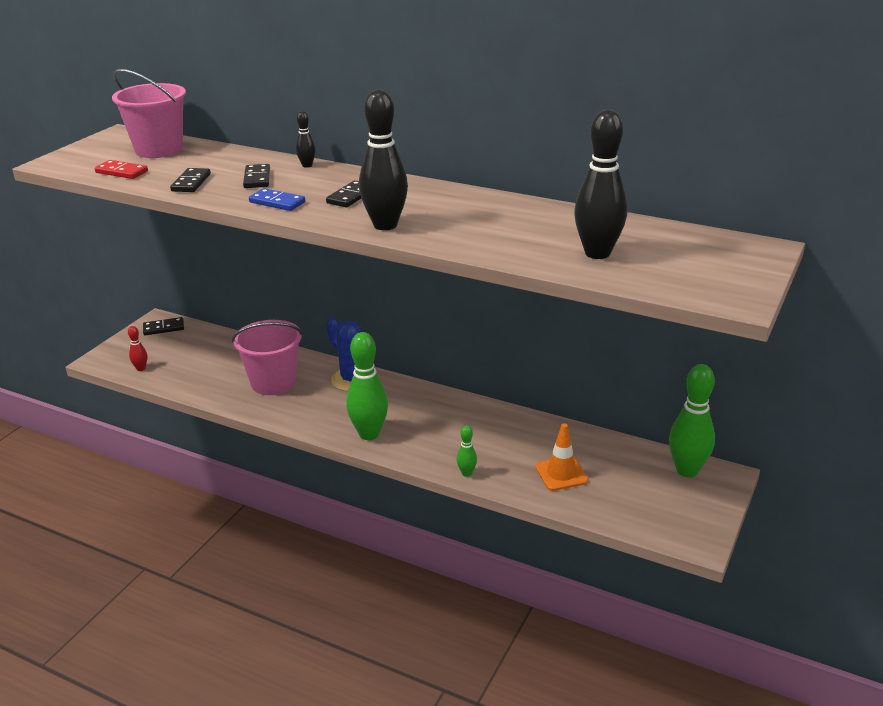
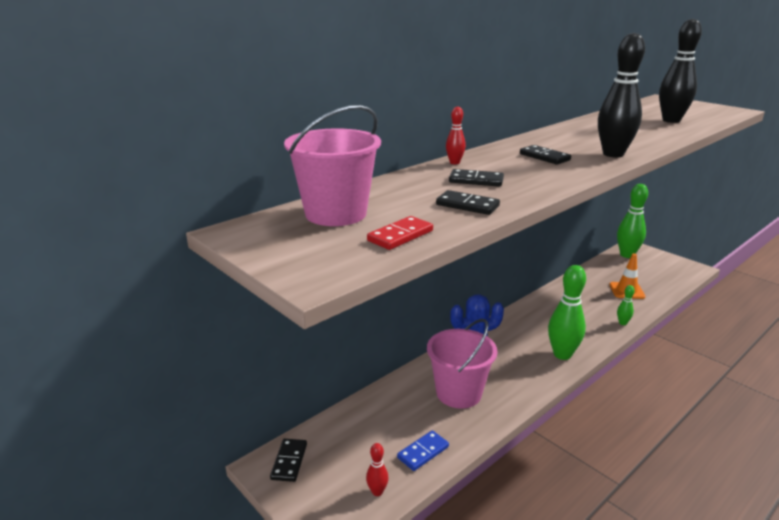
camera: 70 degrees left, 5 degrees down
(277, 202) = (546, 179): blue domino -> blue domino (423, 452)
(307, 165) = (454, 162): black bowling pin -> red bowling pin

